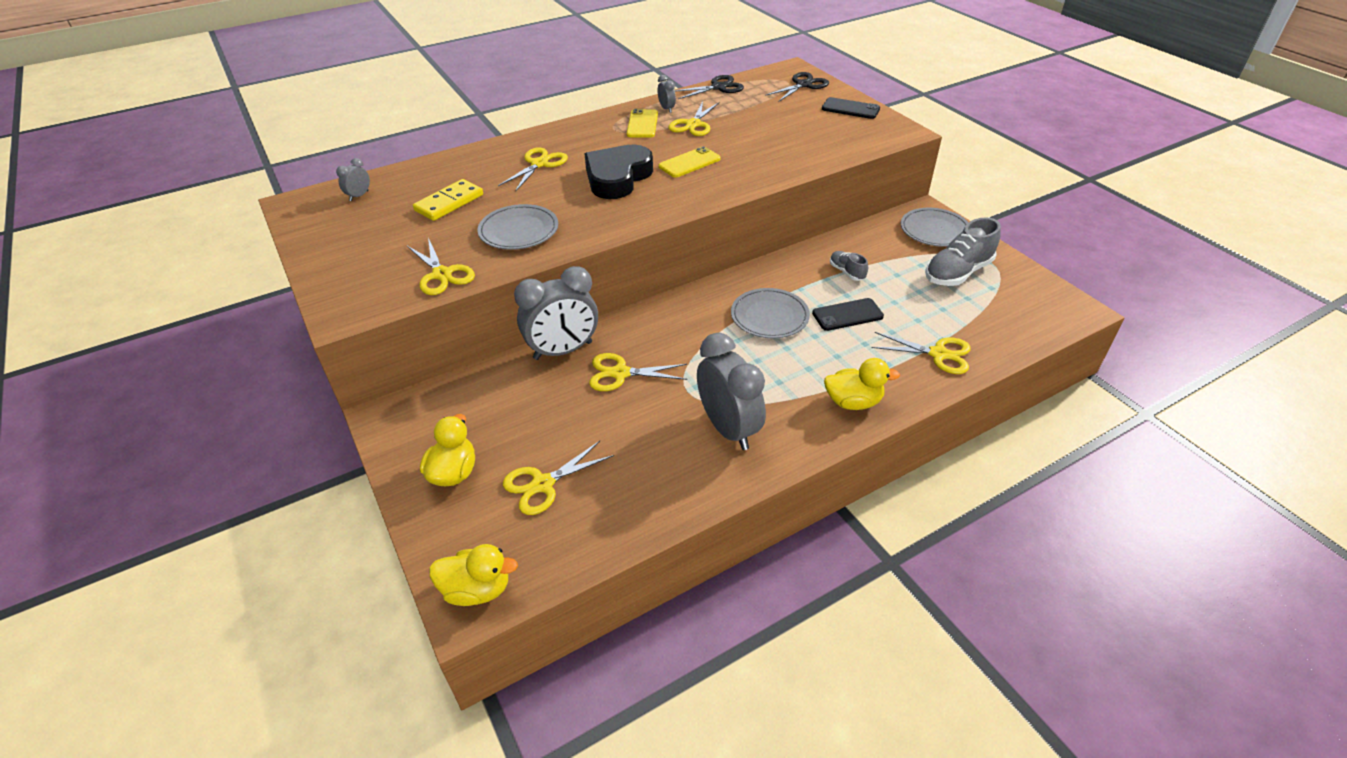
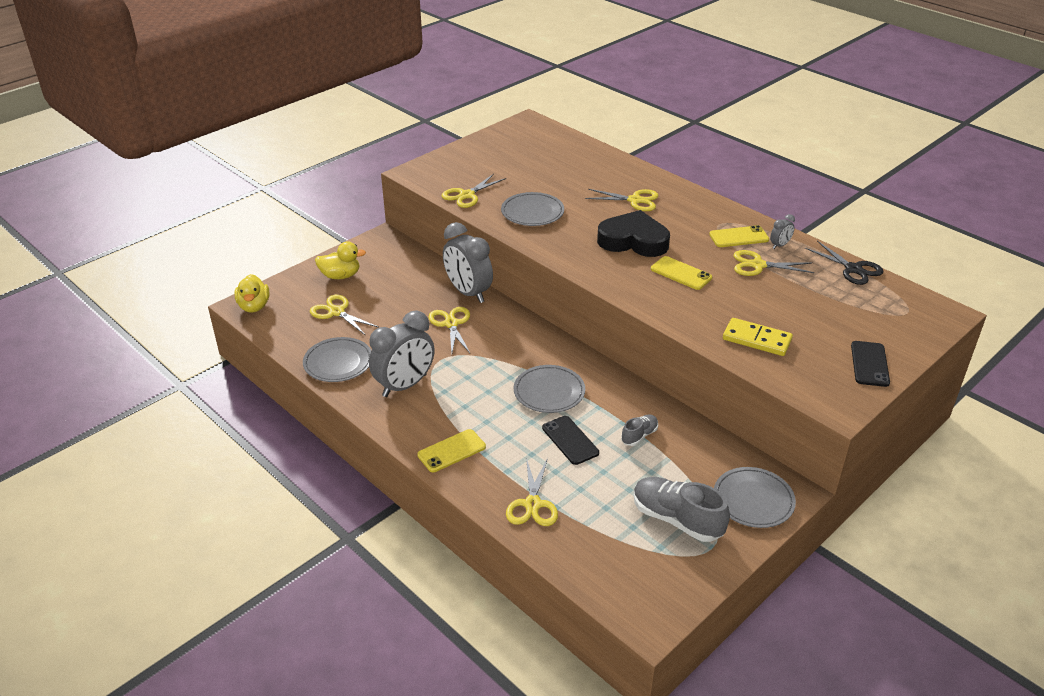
camera: 75 degrees right, 5 degrees down
(359, 196) = (549, 140): grey clock -> none
(449, 203) = (557, 176): yellow domino -> yellow domino (756, 339)
(661, 491) = (338, 362): none -> grey plate
(803, 85) = (906, 325): black scissors -> none
(853, 402) = (451, 451): yellow duck -> yellow phone

